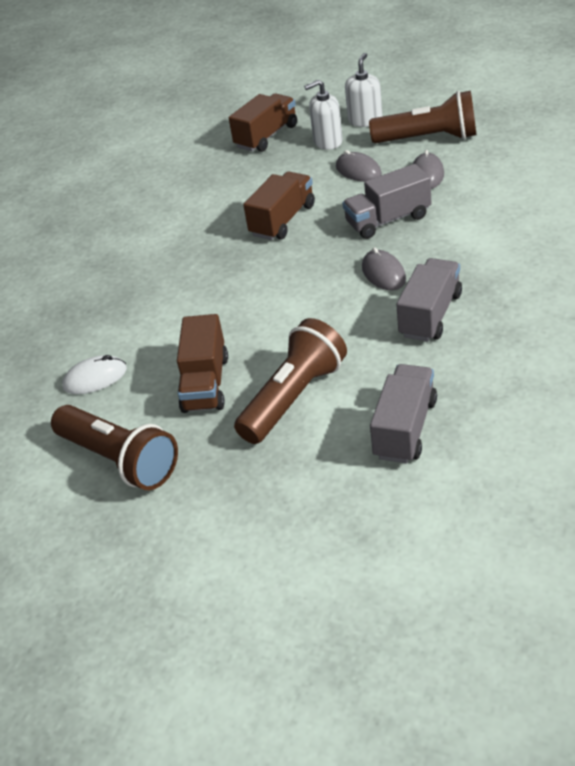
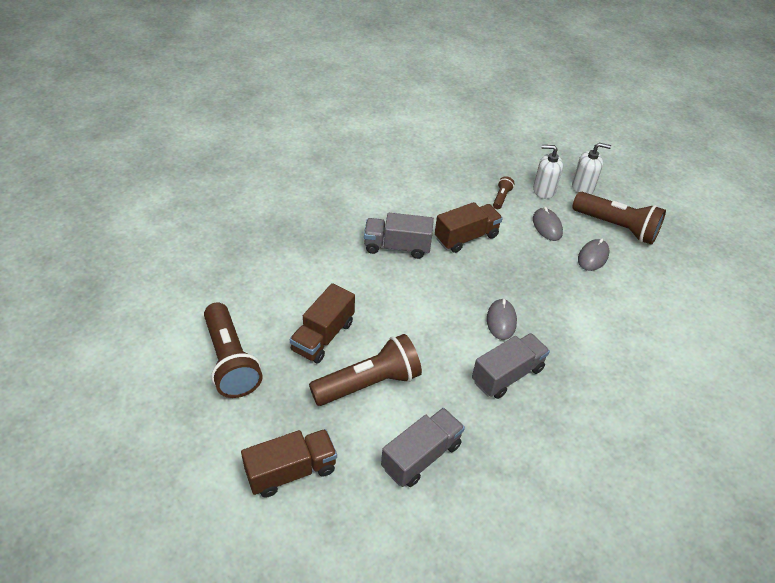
camera: 20 degrees right, 5 degrees up
(95, 378) = (261, 289): white mouse -> none
(266, 136) = (505, 163): brown truck -> brown truck (291, 471)
(289, 168) = (501, 198): none -> brown flashlight
(365, 120) = (582, 187): white soap dispenser -> white soap dispenser turned 45 degrees clockwise
(388, 220) = (537, 279): grey truck -> grey truck (397, 247)

